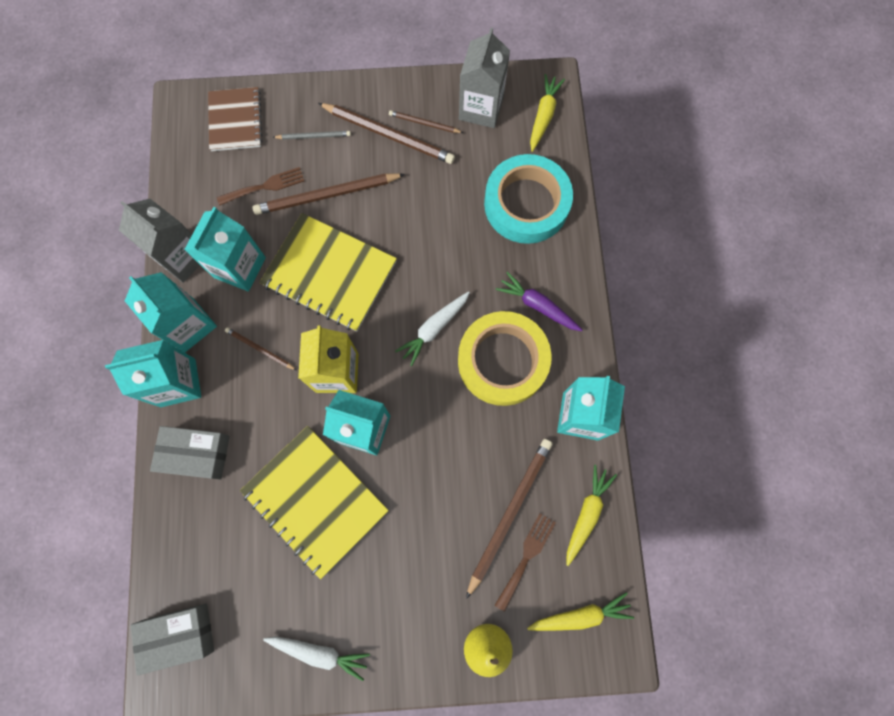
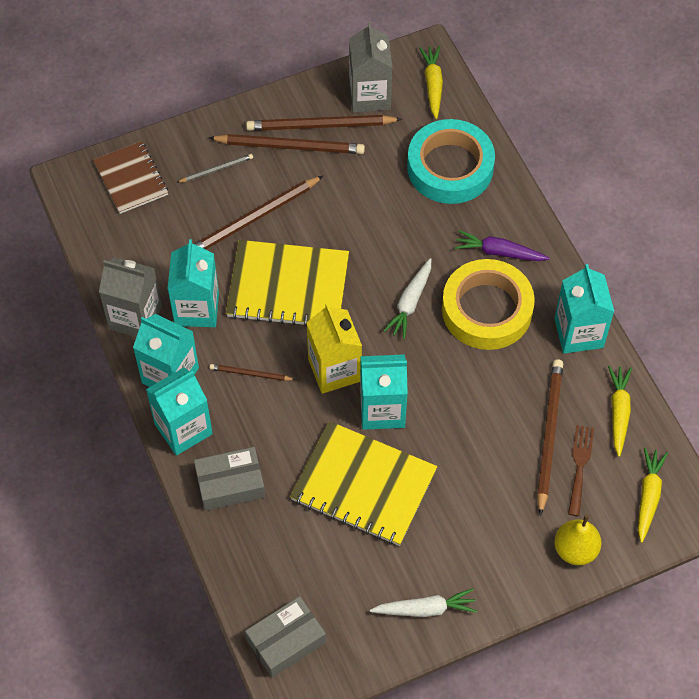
camera: 20 degrees left, 15 degrees down
(265, 186) = (188, 229): brown fork -> none
(424, 123) = (320, 126): brown pencil -> brown pencil, size x1.93
(580, 615) = (648, 496): yellow carrot -> yellow carrot turned 45 degrees counterclockwise

